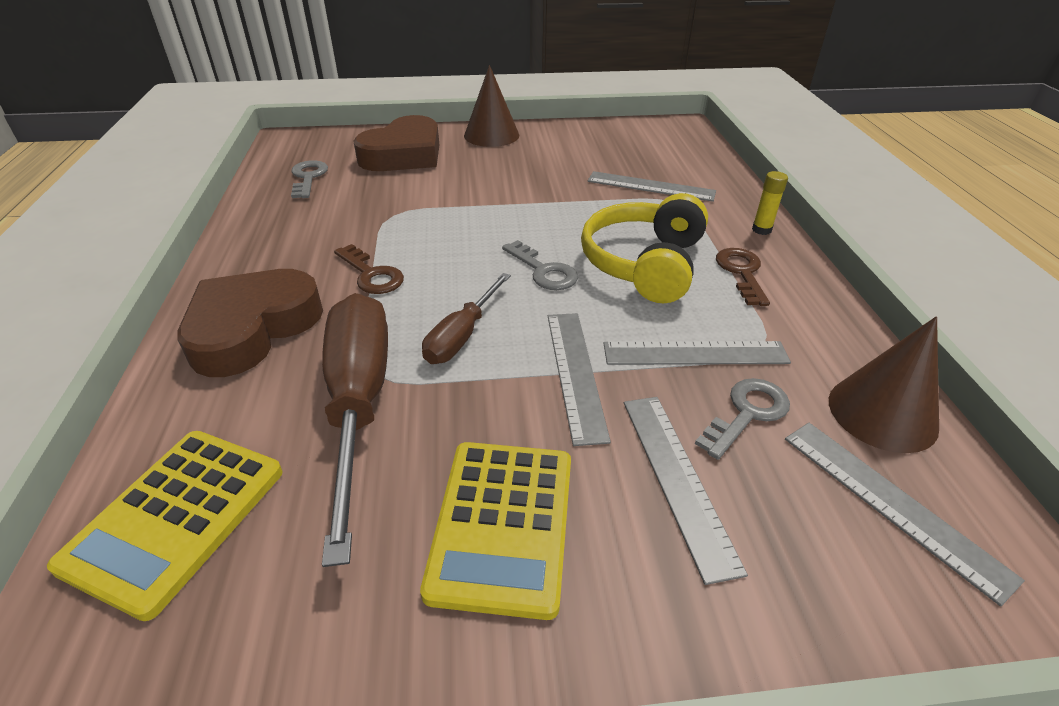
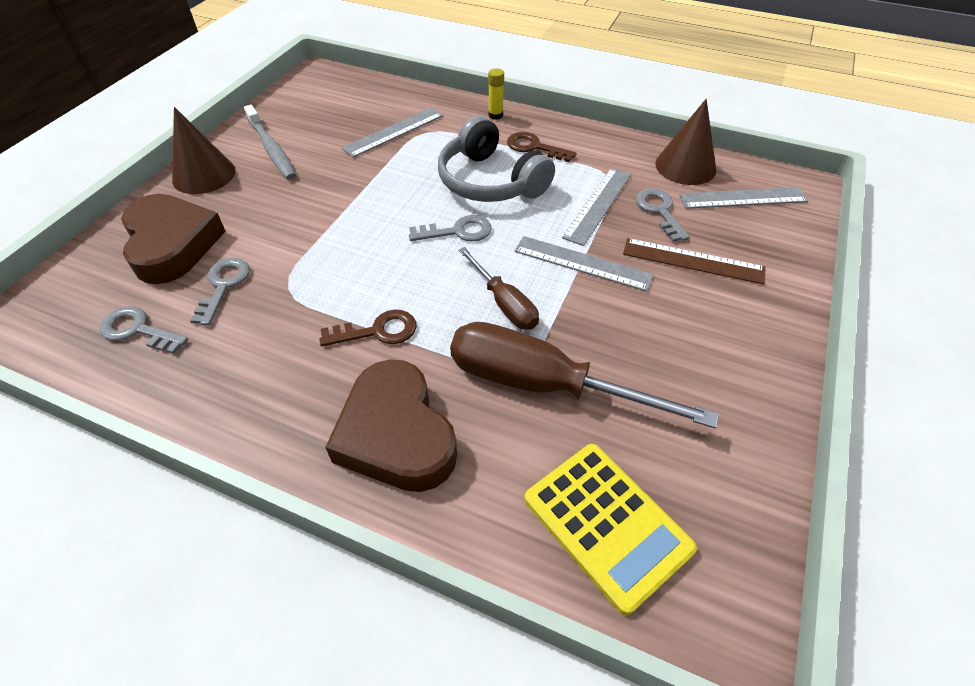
camera: 60 degrees left, 10 degrees up
(375, 189) = (223, 286): none -> grey key
(502, 524) = (692, 346): yellow calculator -> none
(554, 146) = (272, 149): none -> grey toothbrush
(644, 264) = (490, 181): yellow headphones -> grey headphones
(677, 479) = (693, 261): grey ruler -> brown ruler

